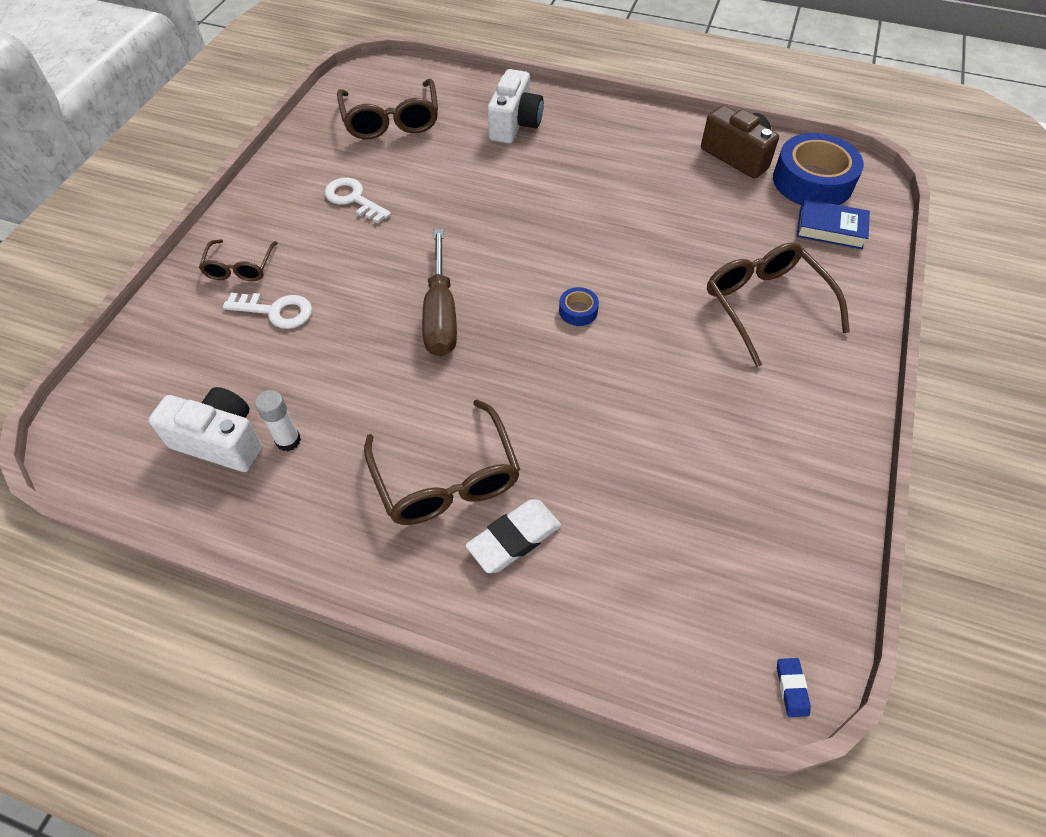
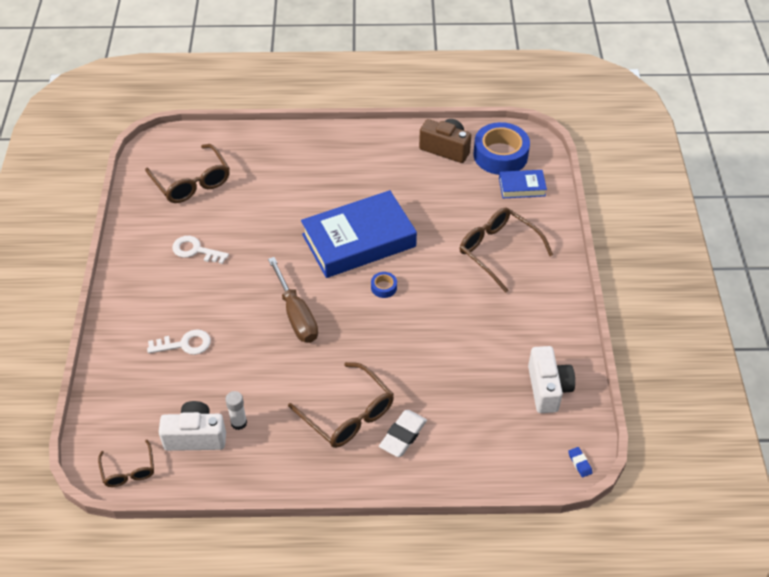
camera: 20 degrees left, 5 degrees down
(240, 268) = (142, 322): brown glasses -> brown glasses (129, 470)
(515, 124) = (283, 162): white camera -> white camera (548, 388)
(570, 240) = (359, 240): none -> blue book

